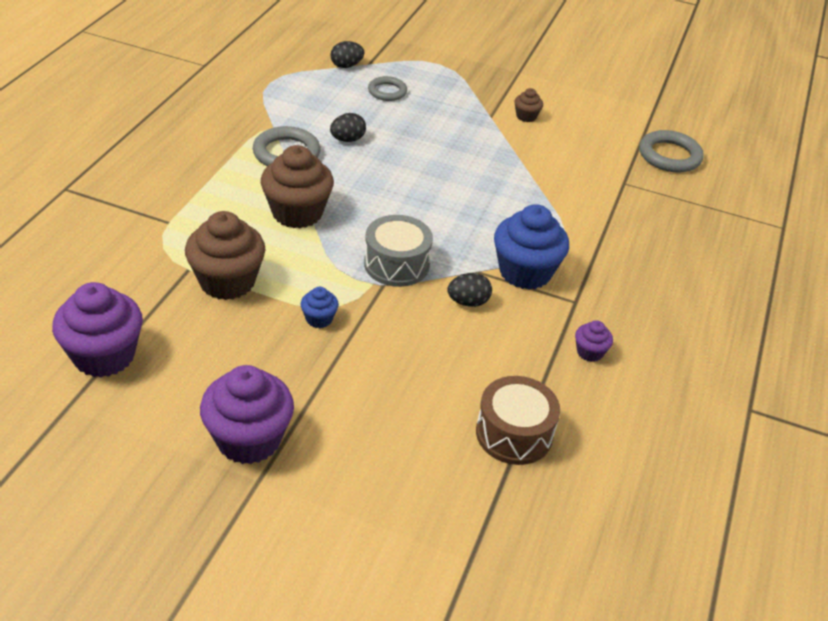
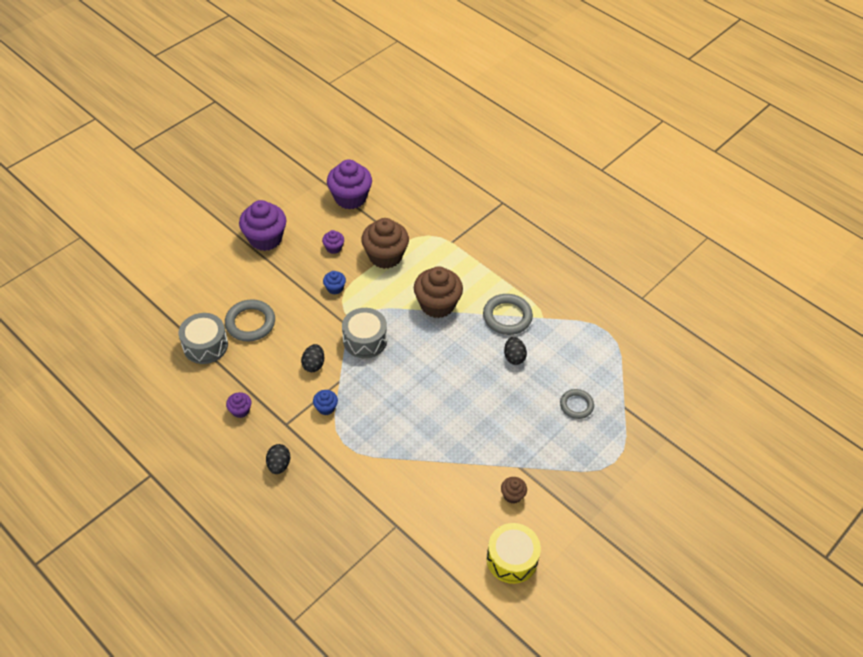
camera: 115 degrees right, 10 degrees up
(234, 343) = (334, 248): none -> purple cupcake
(346, 66) = (624, 390): black egg -> black egg (279, 465)
(514, 434) = (205, 345): brown drum -> grey drum
(525, 272) = (326, 408): blue cupcake -> blue cupcake, size x0.47
(592, 108) = (512, 559): none -> yellow drum
(669, 156) = (419, 585): grey ring -> grey ring (250, 323)

